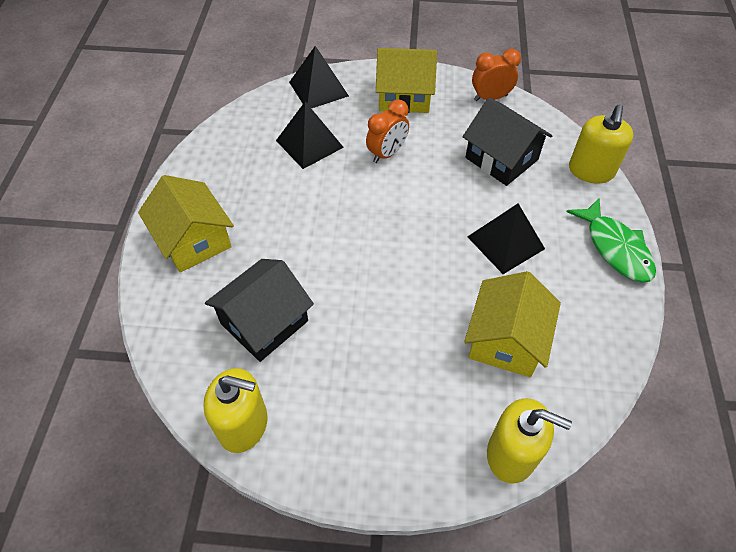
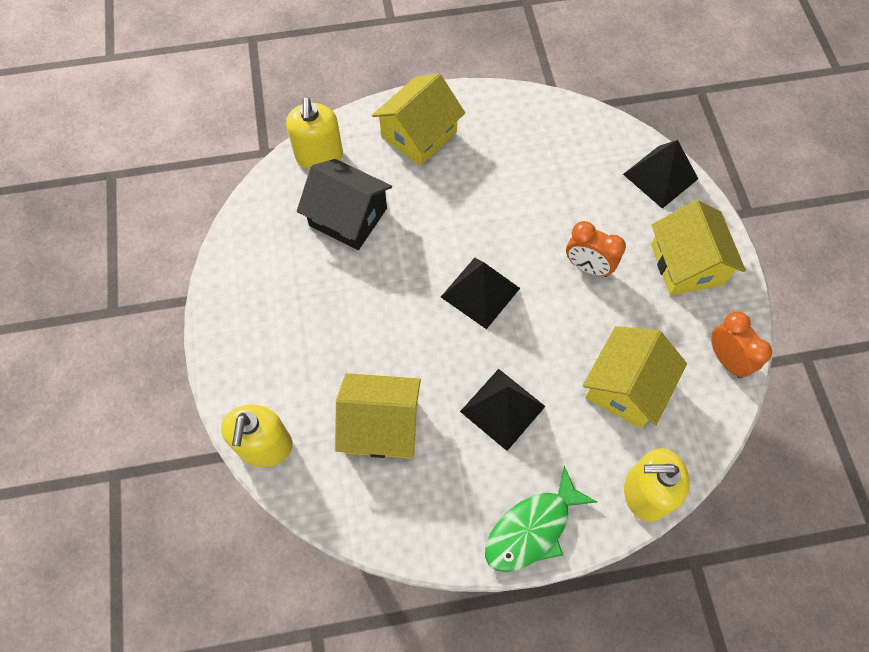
camera: 75 degrees right, 10 degrees up
(243, 425) = (251, 232): yellow soap dispenser -> yellow soap dispenser (319, 156)
(309, 143) = (574, 191): black pyramid -> black pyramid (480, 292)
(501, 159) = (626, 387): black house -> yellow house

